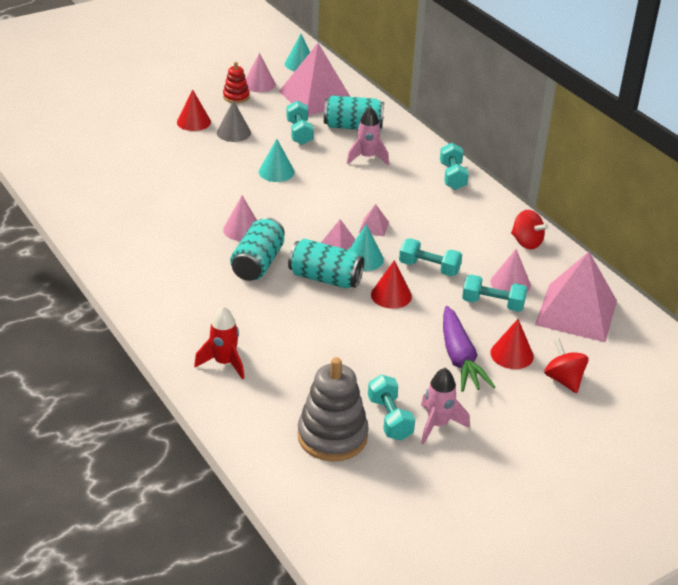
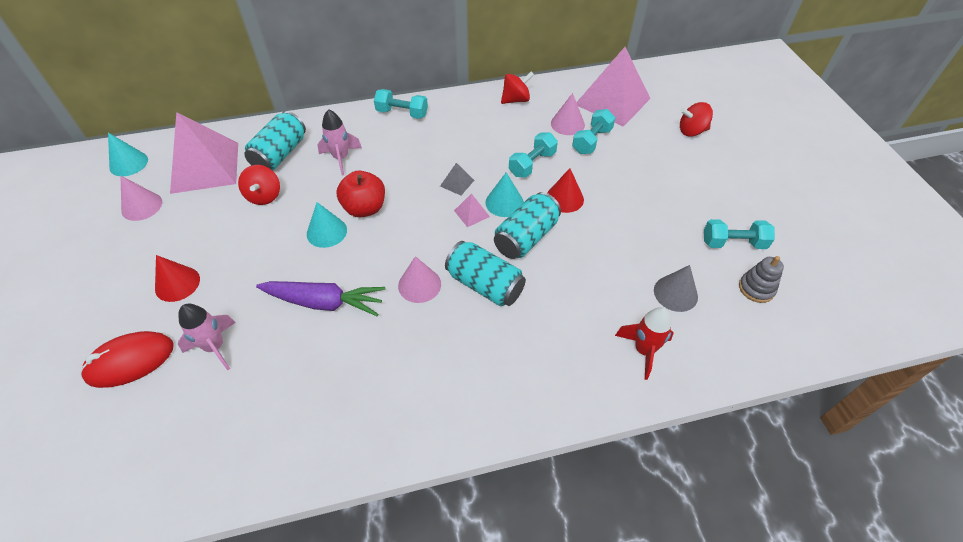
camera: 70 degrees left, 15 degrees up
(123, 125) = (130, 361): none -> red mouse
(233, 132) = (226, 251): grey cone -> grey cone (675, 293)
(236, 97) = (152, 232): red stacking toy -> none
(299, 133) = (264, 196): turquoise dumbbell -> red spinning top
(313, 184) = (364, 208): none -> red apple
(332, 436) = (756, 288): grey stacking toy -> grey stacking toy, size x0.54
(374, 227) = (457, 183): pink pyramid -> grey pyramid
(438, 425) = (742, 215): pink rocket -> pink rocket (215, 347)
(459, 358) = (659, 179): purple carrot -> purple carrot (324, 302)
(512, 354) = (658, 149): red cone -> none

